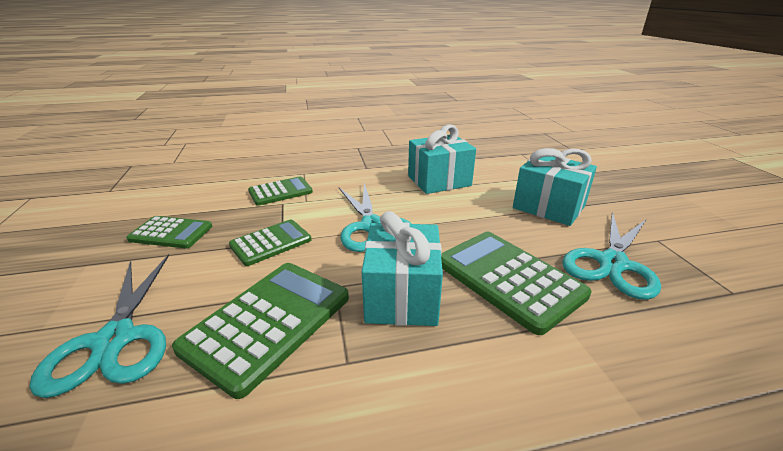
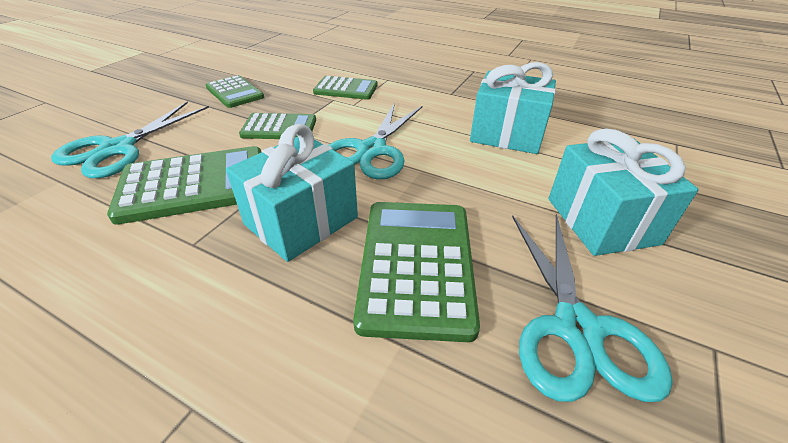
camera: 40 degrees right, 10 degrees up
(612, 263) = (576, 329): turquoise scissors -> turquoise scissors turned 75 degrees counterclockwise

